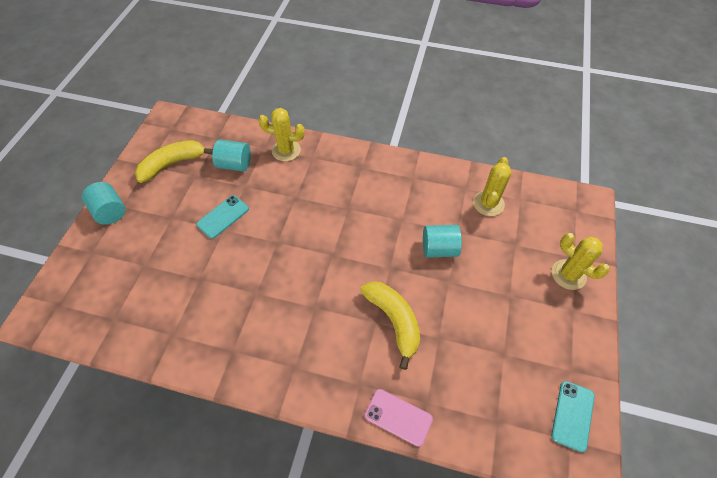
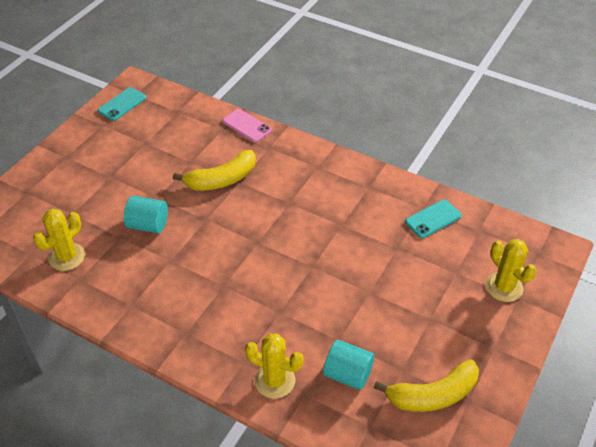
camera: 165 degrees left, 10 degrees down
(110, 211) = (506, 343): turquoise cylinder -> none
(223, 217) = (368, 306): turquoise phone -> turquoise phone (433, 219)
(394, 321) = (222, 179): yellow banana -> yellow banana turned 105 degrees counterclockwise
(568, 274) = (45, 181): yellow cactus -> yellow cactus (504, 287)

